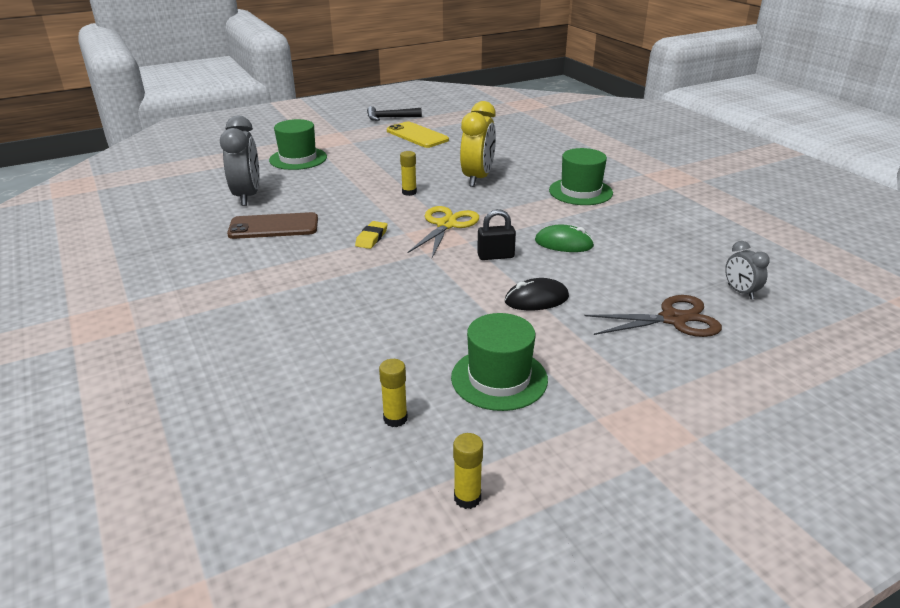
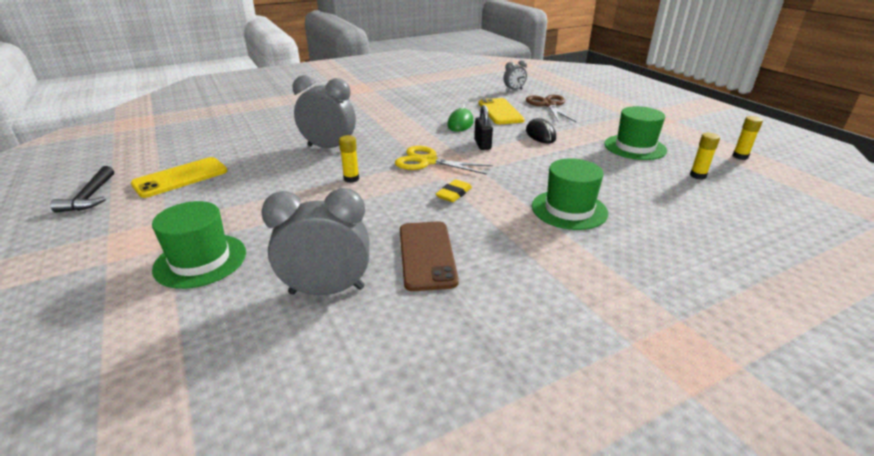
camera: 90 degrees left, 0 degrees up
(371, 238) = (454, 194): yellow eraser -> yellow eraser turned 75 degrees counterclockwise
(478, 178) = (329, 148): yellow clock -> grey clock
(580, 191) = (372, 114): green hat -> green hat (569, 209)
(621, 274) = (500, 112): none -> yellow phone

